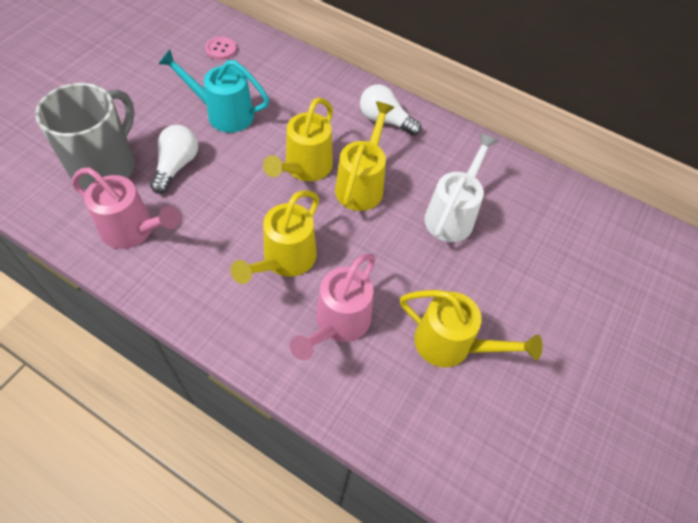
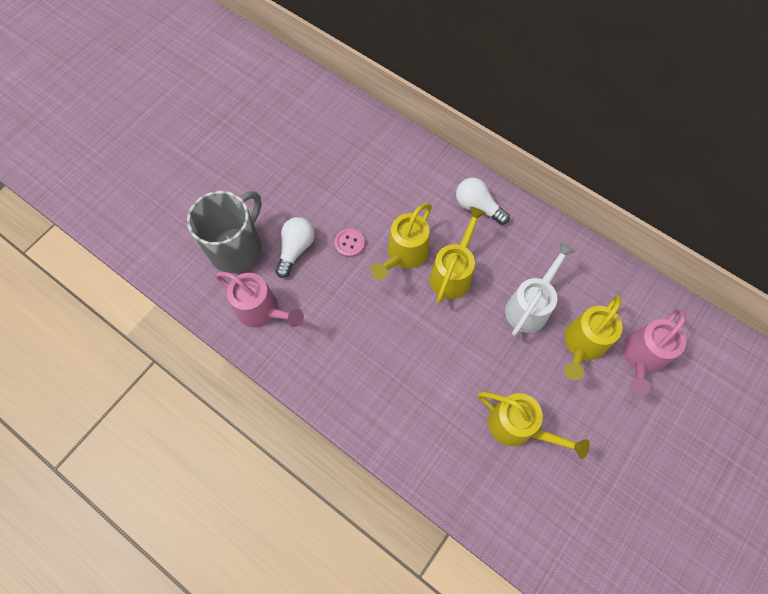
camera: 10 degrees right, 10 degrees up
(221, 49) = (332, 126): pink button -> pink button (349, 243)
(223, 113) = (335, 196): turquoise watering can -> none
(284, 260) = (385, 344): yellow watering can -> yellow watering can (582, 345)
(338, 324) = (426, 403): pink watering can -> pink watering can (641, 358)

